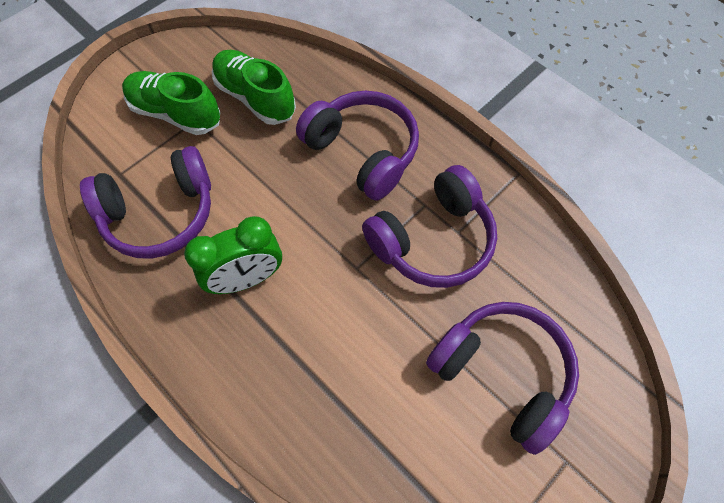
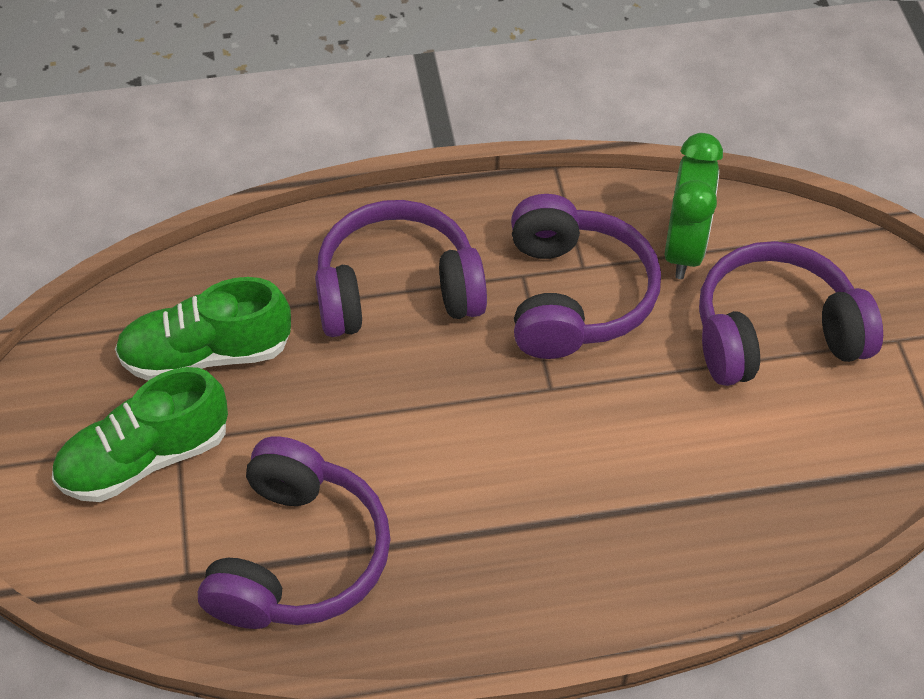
camera: 55 degrees left, 10 degrees down
(247, 279) = (476, 507): green clock -> green clock (684, 249)

